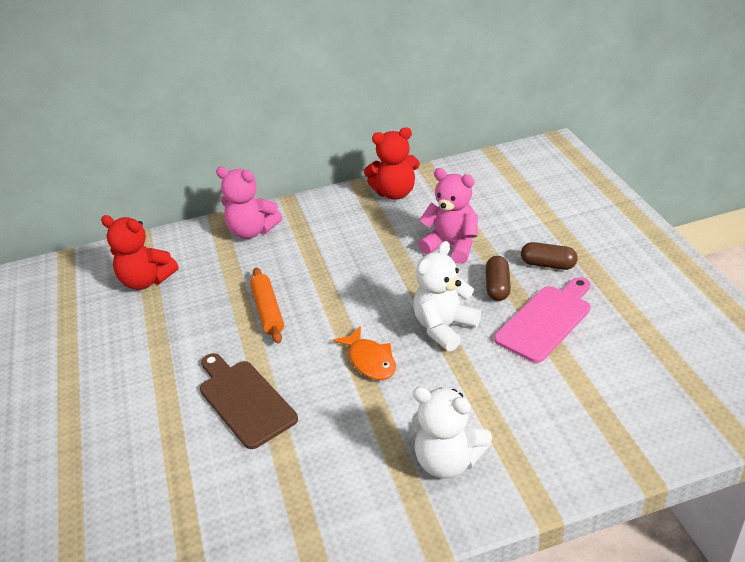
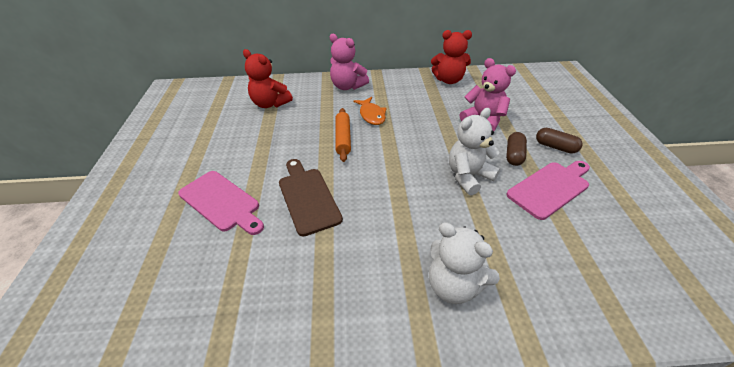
camera: 10 degrees right, 5 degrees up
(131, 432) = (221, 202): none -> pink cutting board
(370, 360) = (407, 189): orange fish -> orange fish (371, 115)

